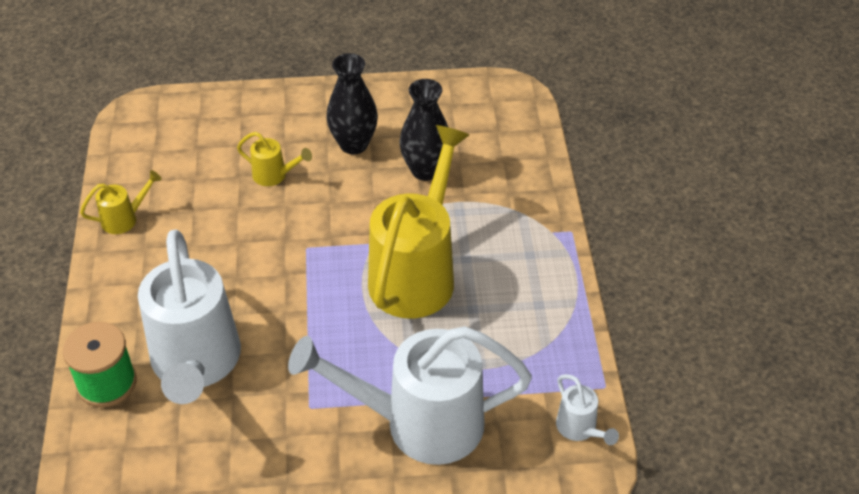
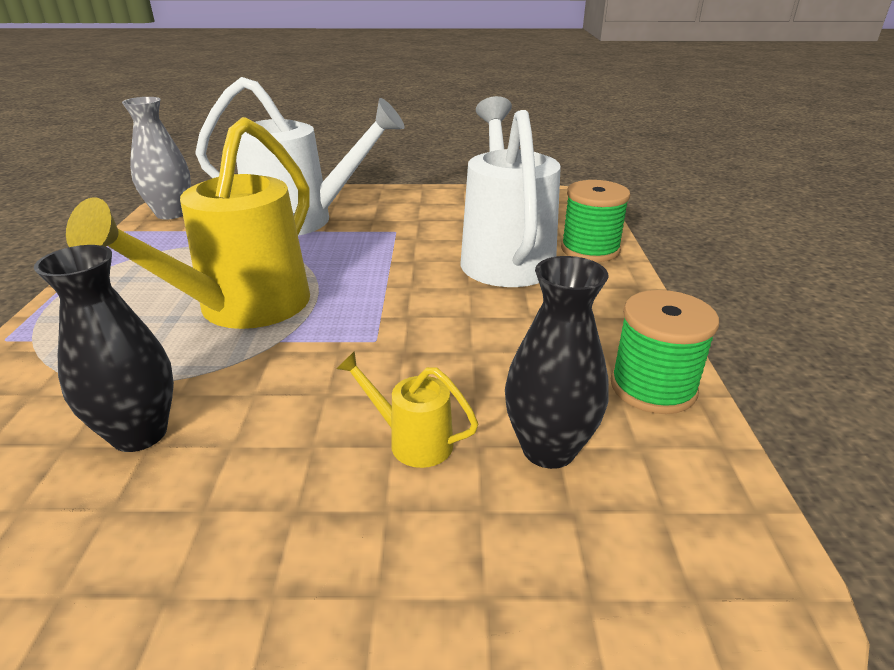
camera: 175 degrees left, 15 degrees down
(124, 219) = (653, 387): yellow watering can -> green spool
(353, 144) = (244, 495): black vase -> black vase (548, 449)
(579, 429) = (171, 213): white watering can -> grey vase

